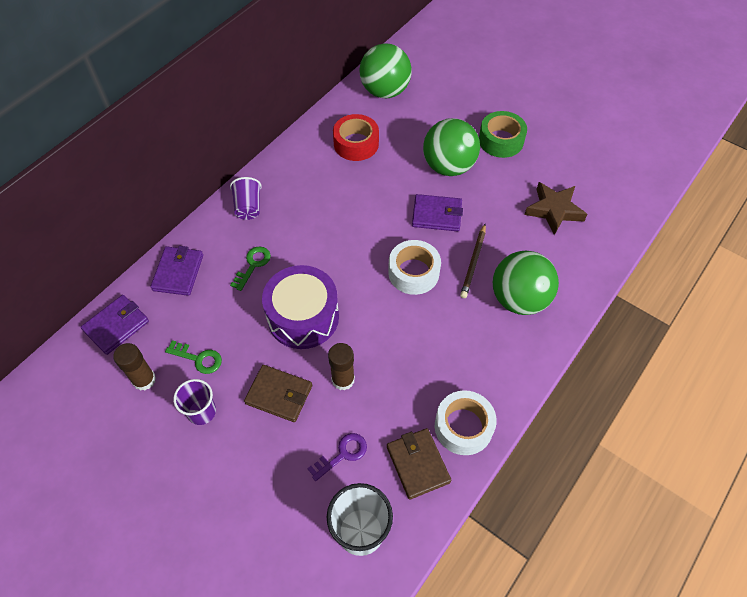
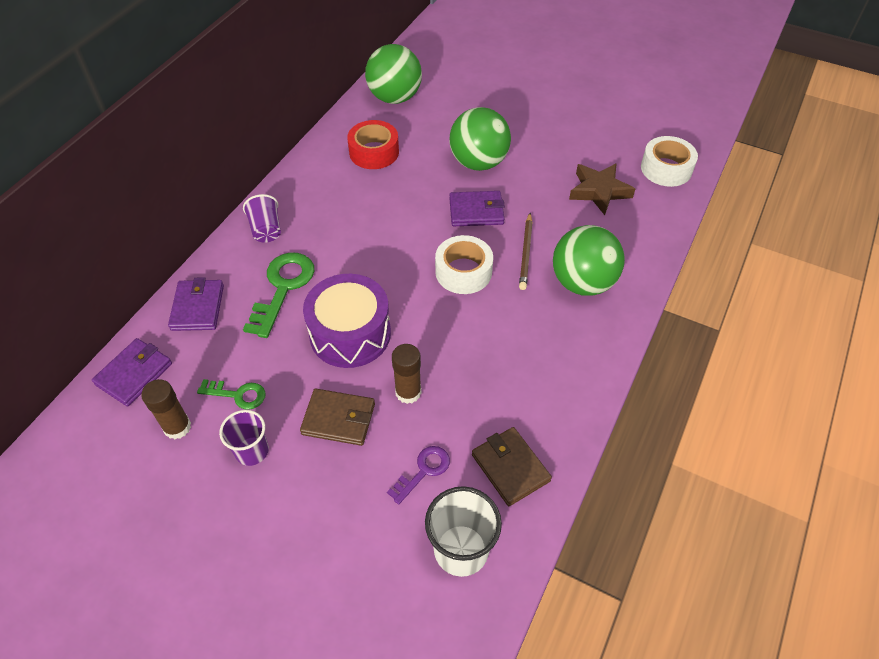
camera: 10 degrees left, 5 degrees down
(253, 265) = (283, 288): green key -> green key, size x1.73
(463, 426) = (552, 420): white tape -> white tape (666, 169)
(501, 140) = (528, 131): green tape -> none

